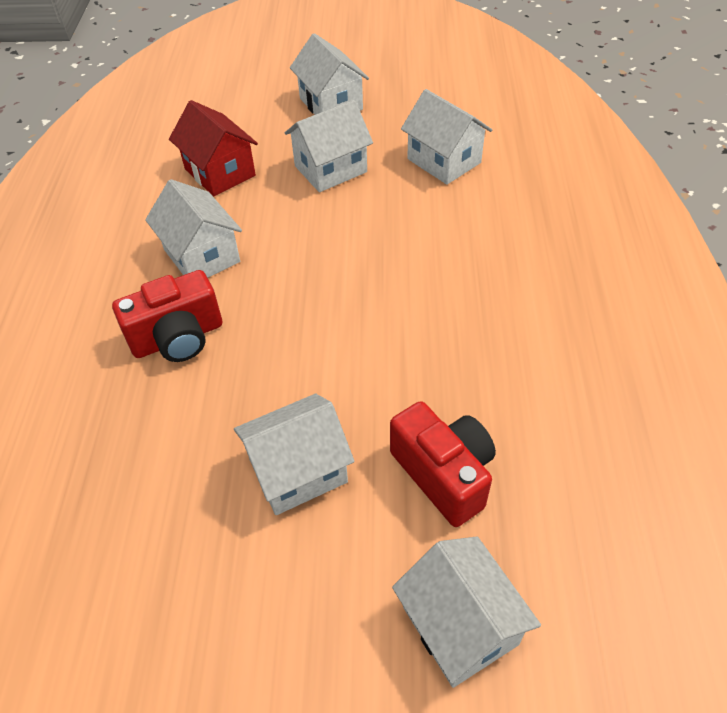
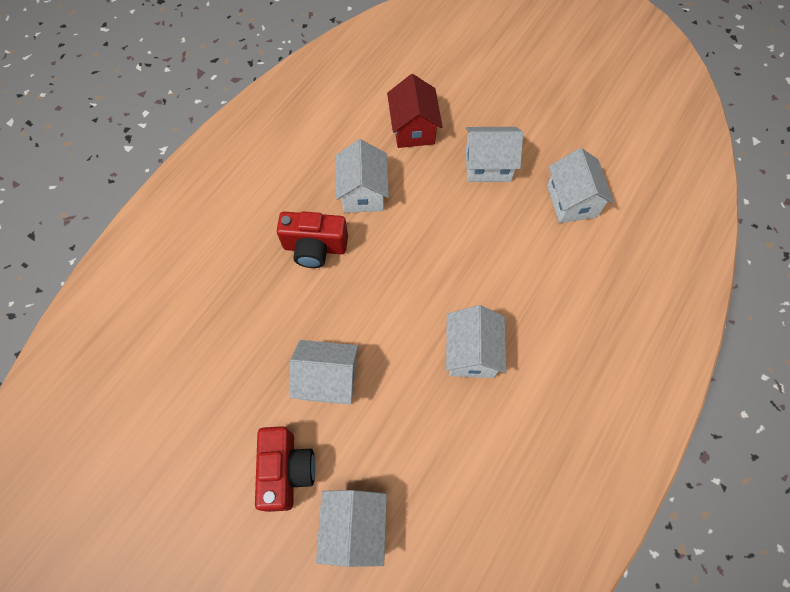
camera: 30 degrees right, 15 degrees up
(331, 104) = (525, 106): white house -> white house (471, 352)
(444, 474) = (407, 434): red camera -> red camera (286, 471)

